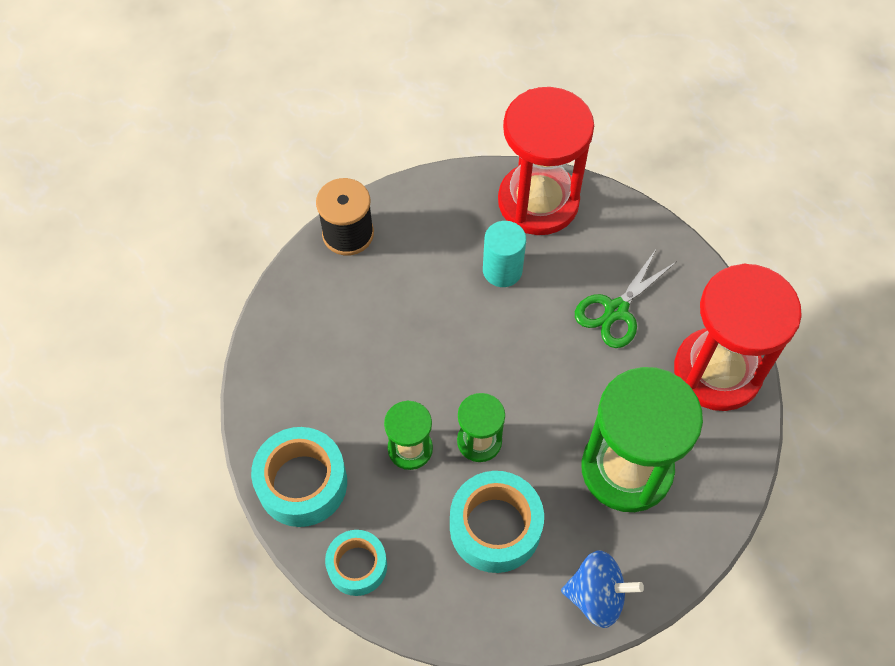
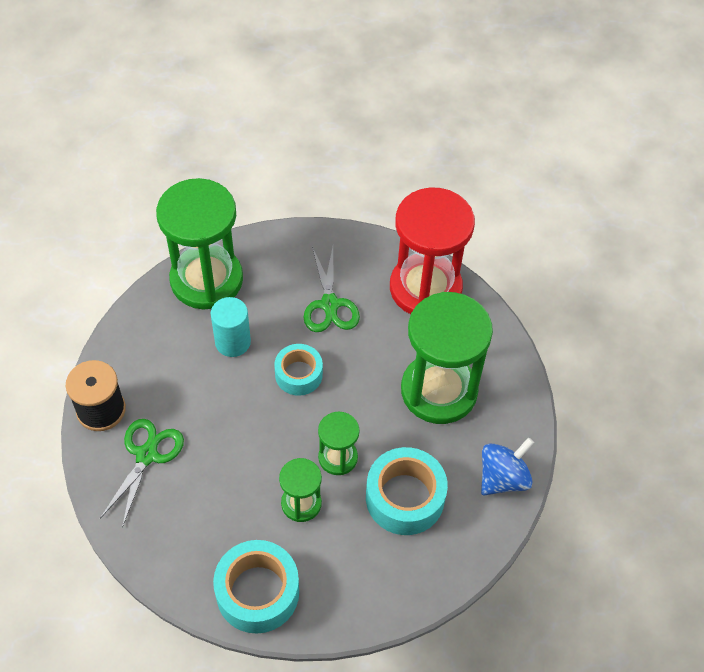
camera: 50 degrees left, 5 degrees down
(341, 299) = (146, 455): none -> green scissors
(357, 566) = (351, 604): turquoise tape -> turquoise tape (298, 374)
(538, 201) = (206, 280): red hourglass -> green hourglass

